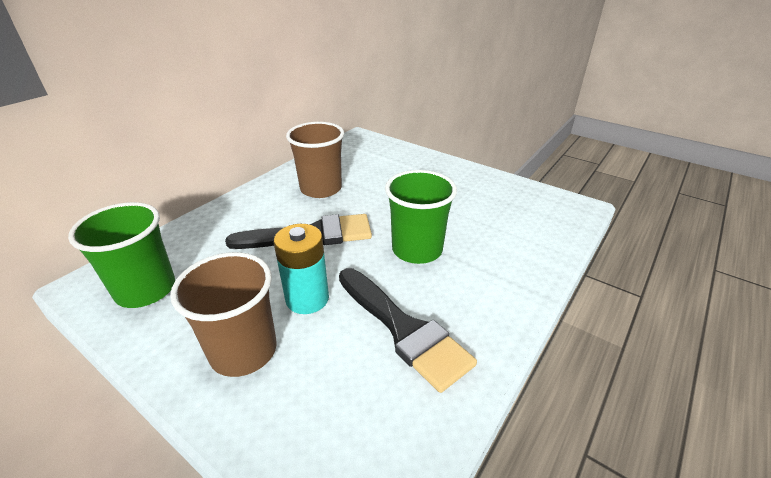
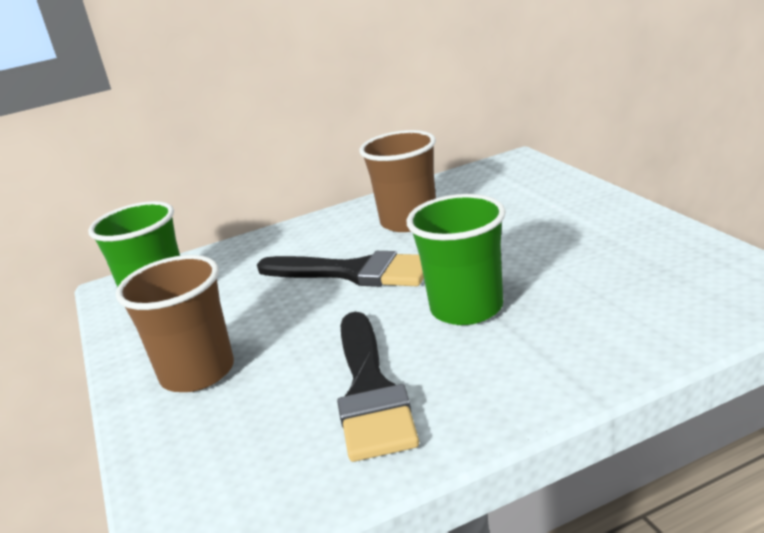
camera: 35 degrees right, 10 degrees down
(307, 298) = (295, 337): turquoise battery -> none

